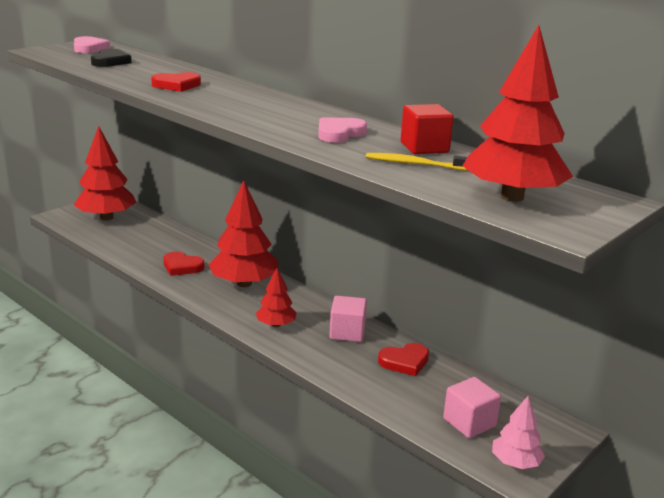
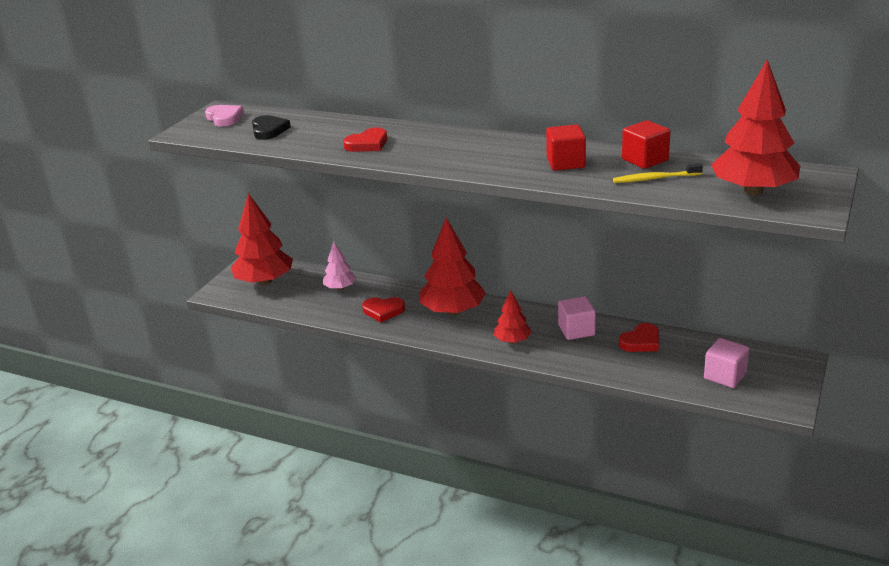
camera: 15 degrees left, 5 degrees up
(339, 133) = (565, 163): pink heart -> red cube
(515, 462) = (778, 396): pink tree -> pink tree (340, 288)

